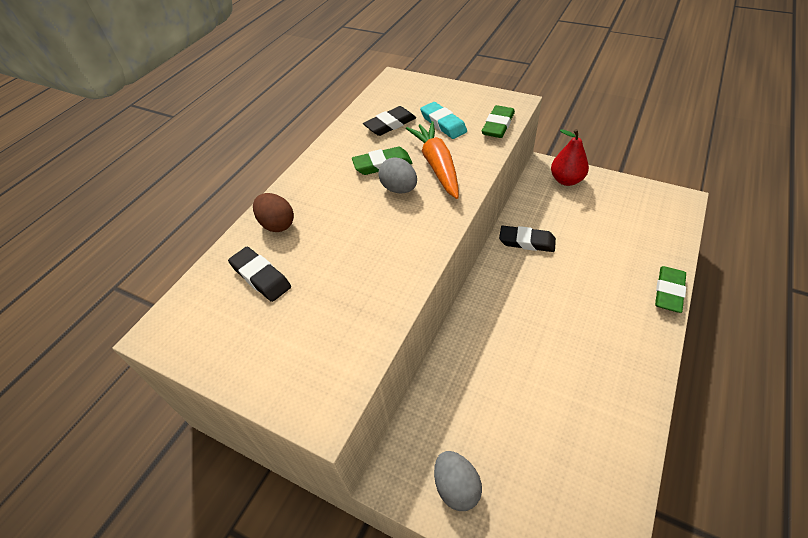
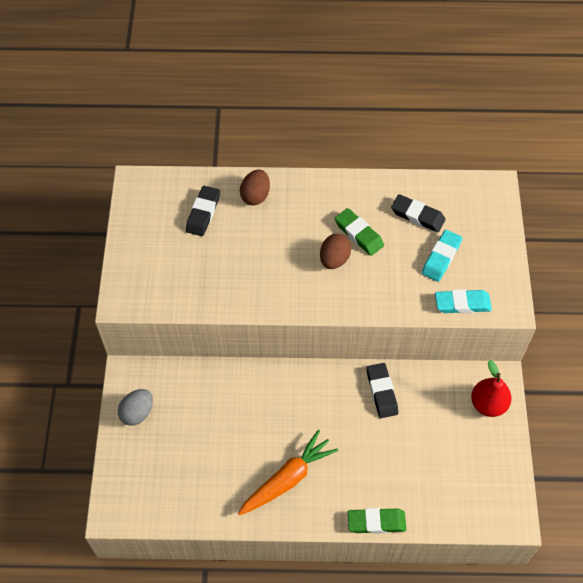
camera: 60 degrees right, 10 degrees up
(399, 189) = (334, 259): grey egg -> brown egg
(437, 165) = (378, 275): orange carrot -> orange carrot (288, 478)
(498, 125) = (462, 304): green eraser -> turquoise eraser

